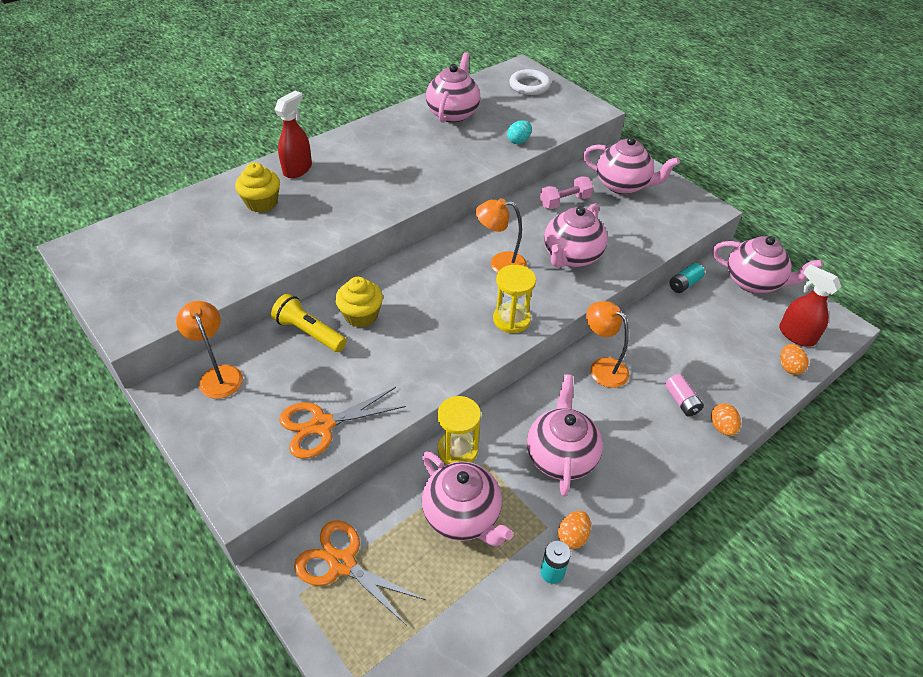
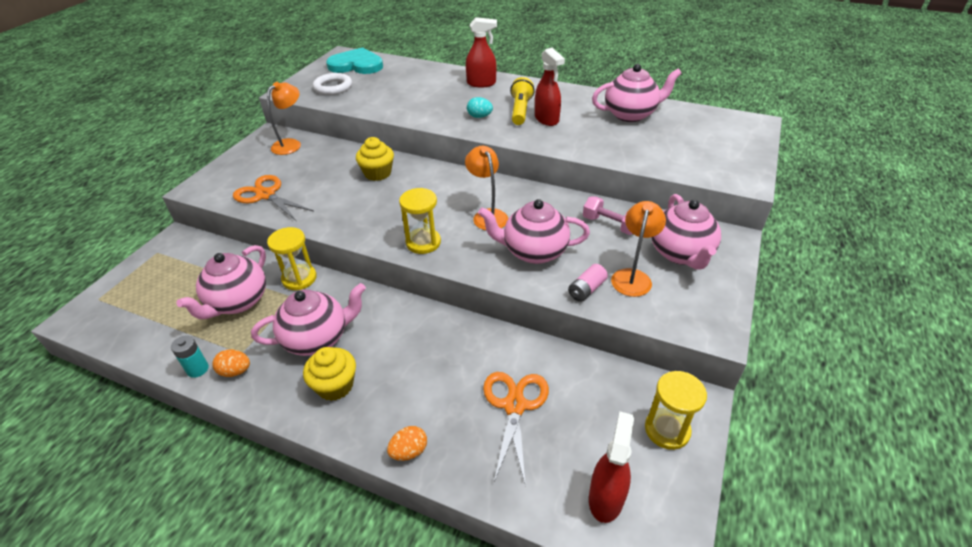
camera: 65 degrees right, 5 degrees down
(128, 245) = (356, 65): none -> turquoise heart
(262, 203) = (432, 85): yellow cupcake -> yellow cupcake (335, 385)
(309, 332) = (347, 160): yellow flashlight -> yellow flashlight (520, 110)
(342, 564) = (183, 261): orange scissors -> orange scissors (514, 406)
(415, 159) = (546, 119): none -> red spray bottle
(518, 141) = (633, 156): turquoise egg -> turquoise egg (479, 116)
(529, 86) = (731, 135): white ring -> white ring (333, 87)
(602, 367) = (436, 335): orange lamp -> orange lamp (632, 276)
(681, 401) = (427, 407): pink battery -> pink battery (586, 289)
(684, 284) = (605, 365): turquoise battery -> none
(753, 282) = (667, 430): pink teapot -> yellow hourglass
(789, 367) = (542, 500): orange egg -> none

